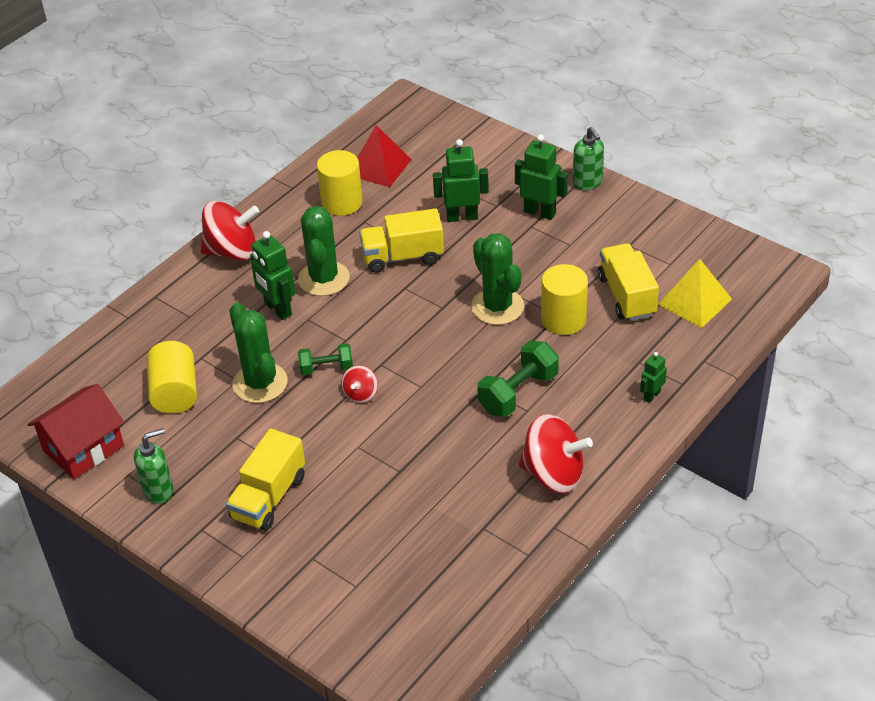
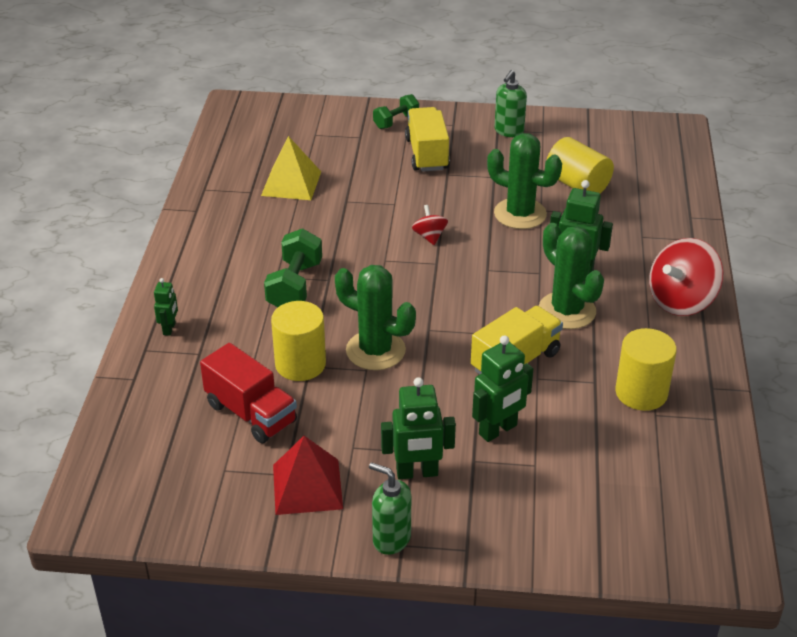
camera: 145 degrees right, 5 degrees down
(83, 448) = (594, 133): red house -> none
(326, 368) = (478, 243): green dumbbell -> green dumbbell (396, 121)
(379, 167) = (652, 453): red pyramid -> red pyramid (307, 486)
(553, 474) = (220, 241): red spinning top -> none
(626, 296) = (251, 413): yellow truck -> red truck
(695, 301) = (173, 436): yellow pyramid -> yellow pyramid (291, 183)

